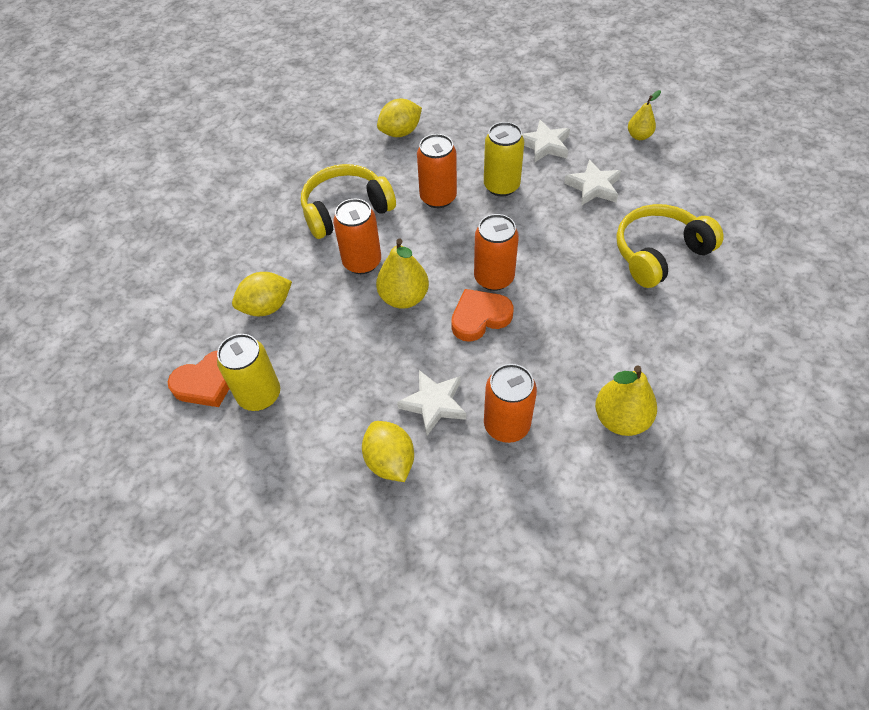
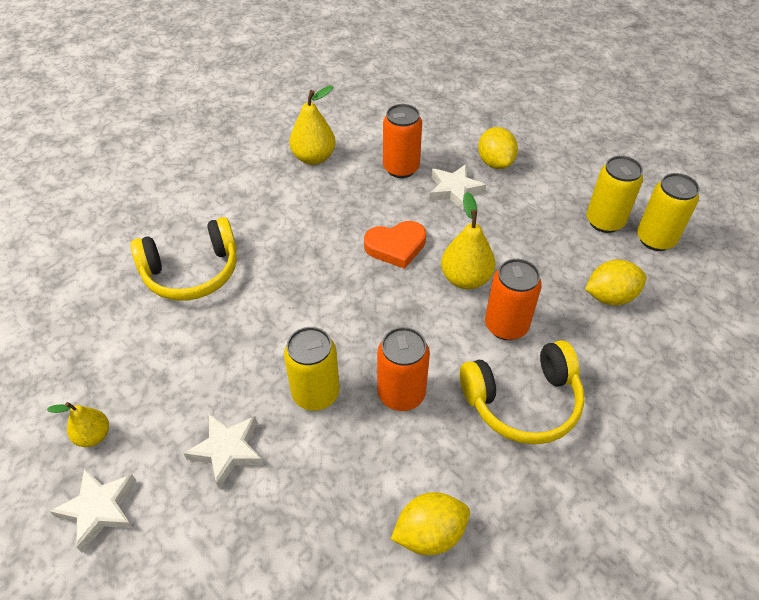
camera: 170 degrees left, 5 degrees down
(207, 382) = (655, 239): orange heart -> yellow can
(494, 278) = (369, 280): orange can -> none
(593, 187) = (206, 366): white star -> white star (99, 509)

